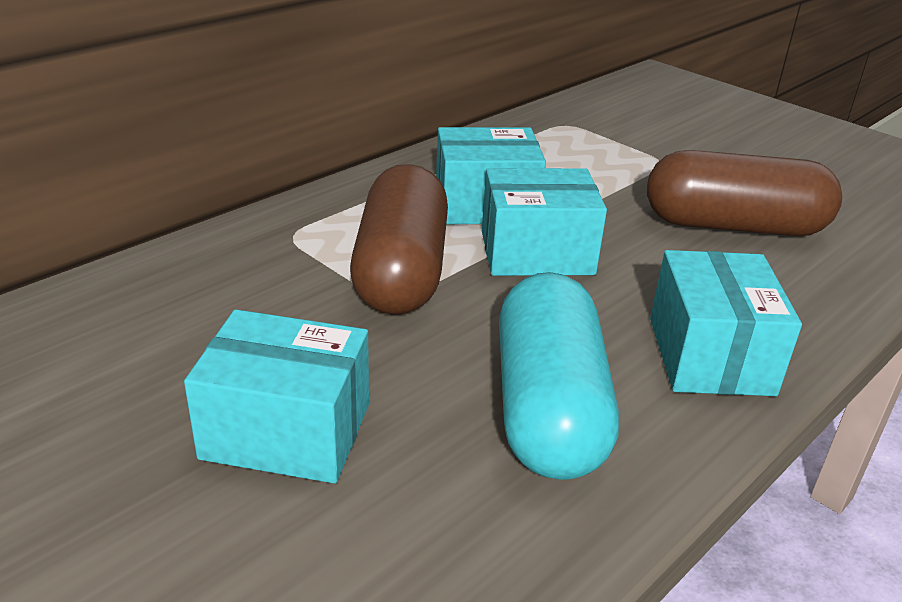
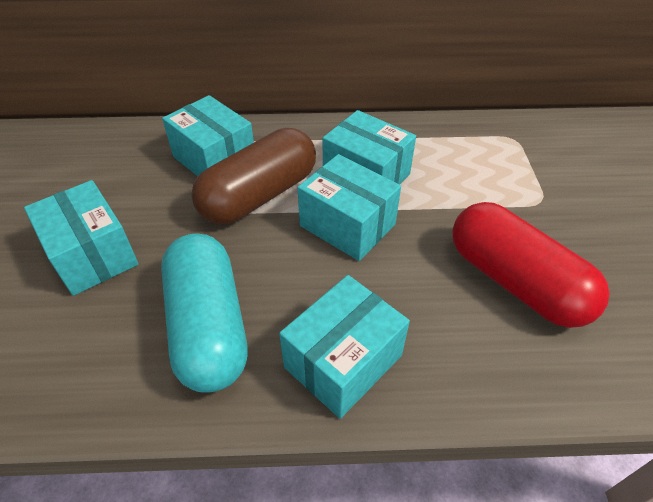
camera: 45 degrees right, 15 degrees up
(284, 263) = (214, 159): none -> turquoise box
(548, 407) = (208, 326): turquoise capsule -> turquoise capsule turned 60 degrees counterclockwise
(734, 226) = (515, 282): brown capsule -> red capsule

